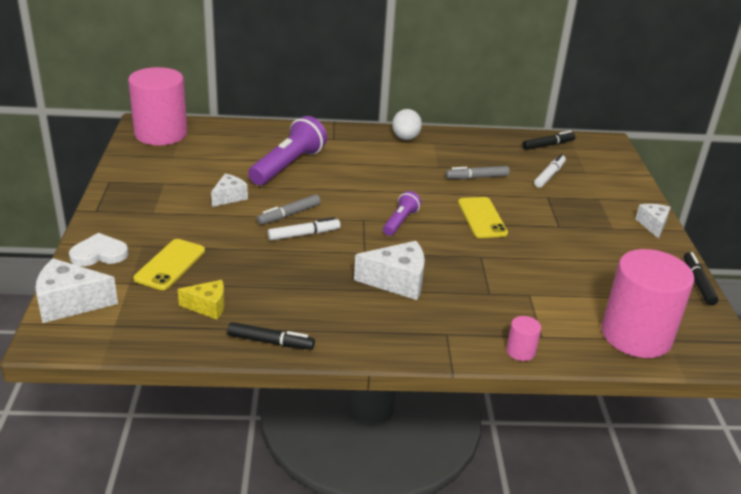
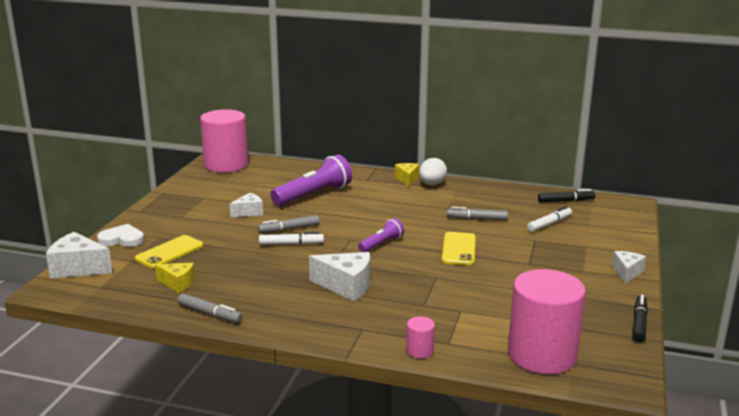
camera: 20 degrees right, 10 degrees down
(270, 342) = (209, 314): black marker -> grey marker
(376, 134) = (407, 179): none -> yellow cheese

